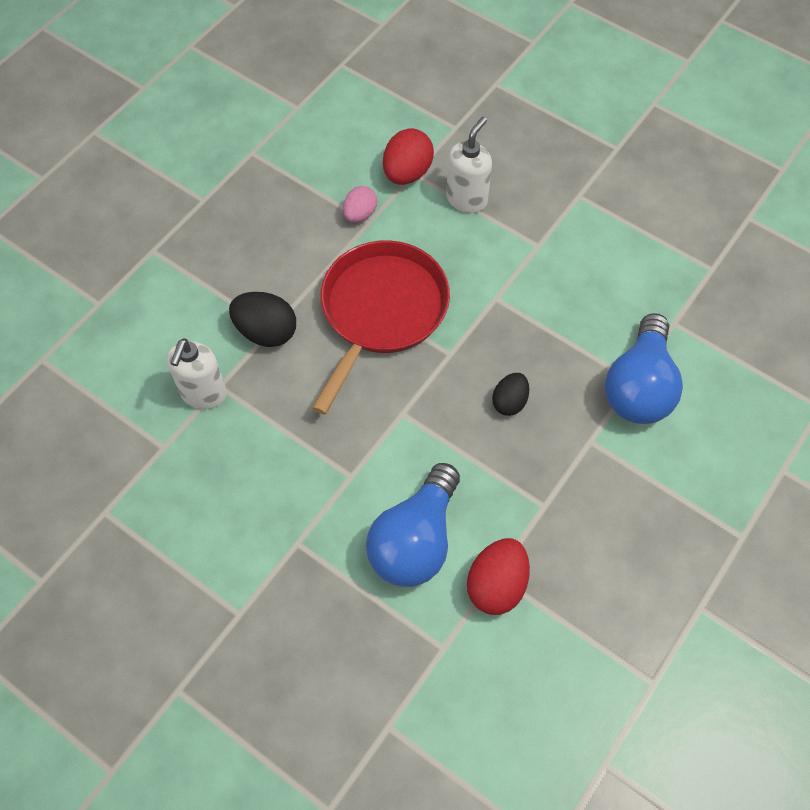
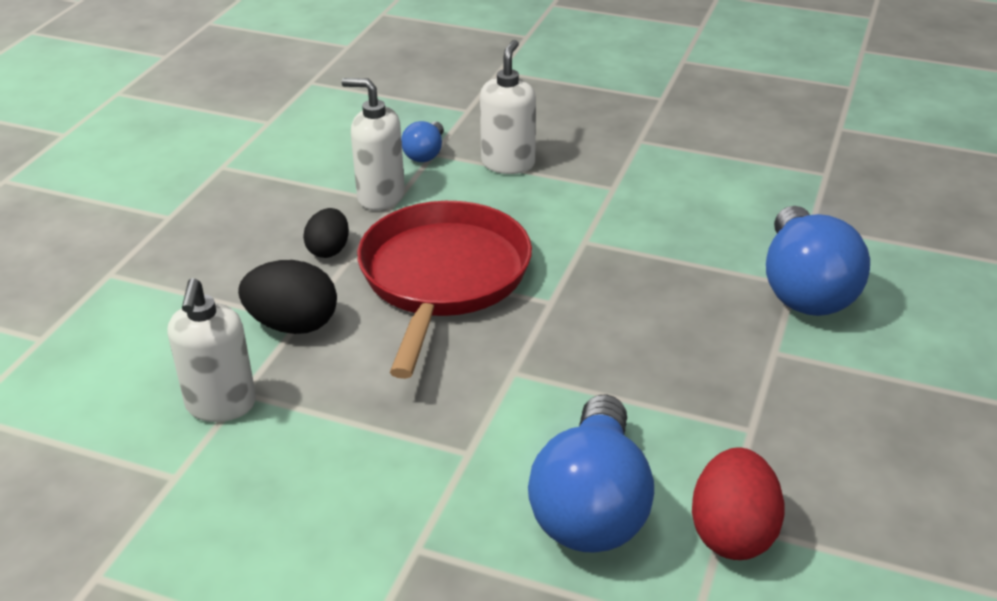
camera: 15 degrees left, 25 degrees down
(360, 214) = (380, 196): pink egg -> white soap dispenser
(407, 173) = (425, 154): red egg -> blue light bulb
(509, 402) = (650, 333): black egg -> black egg (329, 250)

